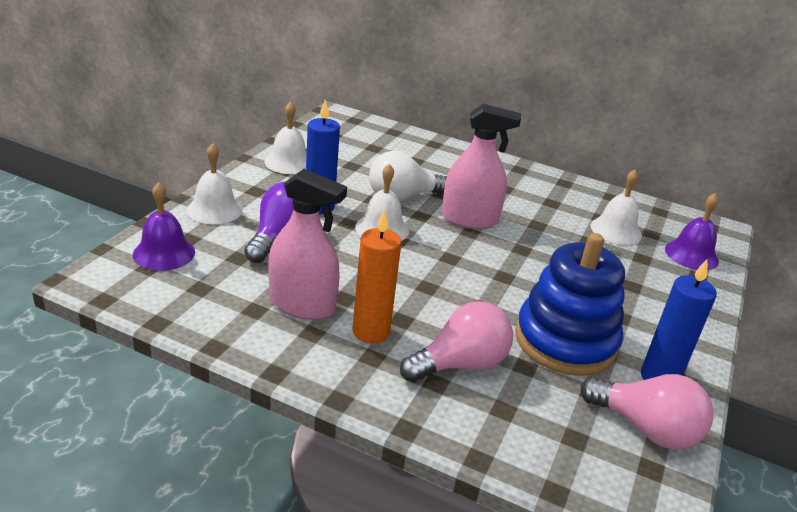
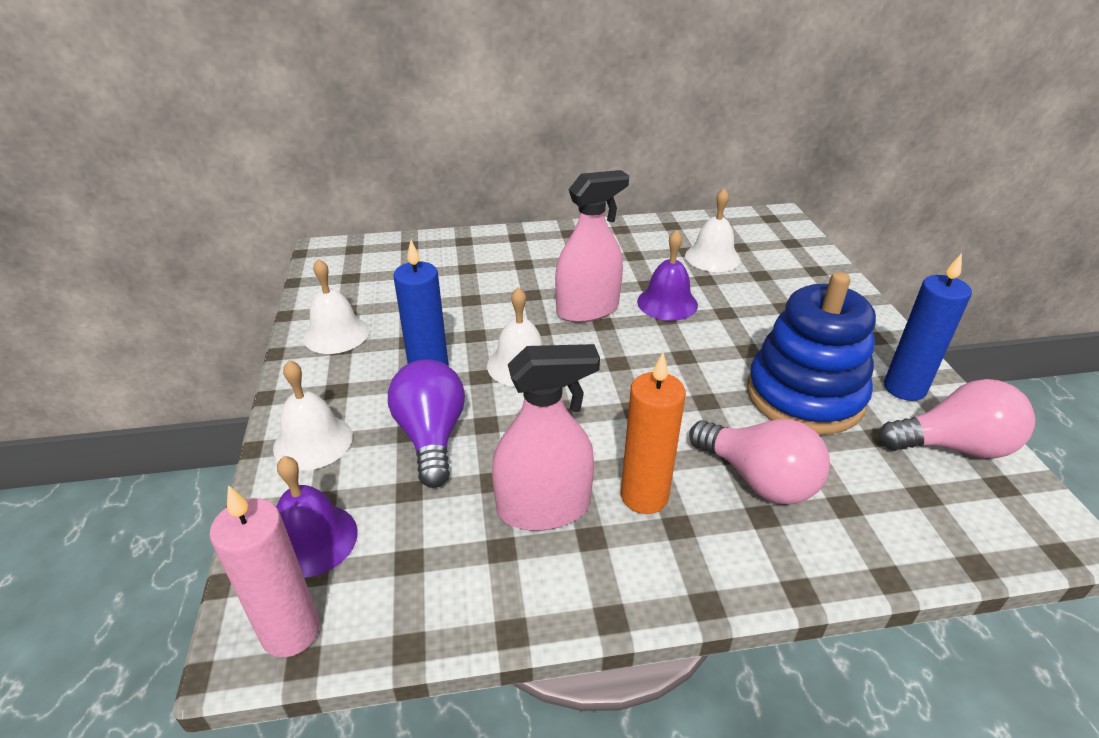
camera: 30 degrees left, 5 degrees up
(111, 285) = (291, 631): none -> pink candle
(402, 197) = (500, 316): white light bulb -> none
(460, 364) = (758, 479): pink light bulb -> pink light bulb turned 105 degrees clockwise
(691, 255) = (789, 252): purple bell -> purple bell (667, 303)

